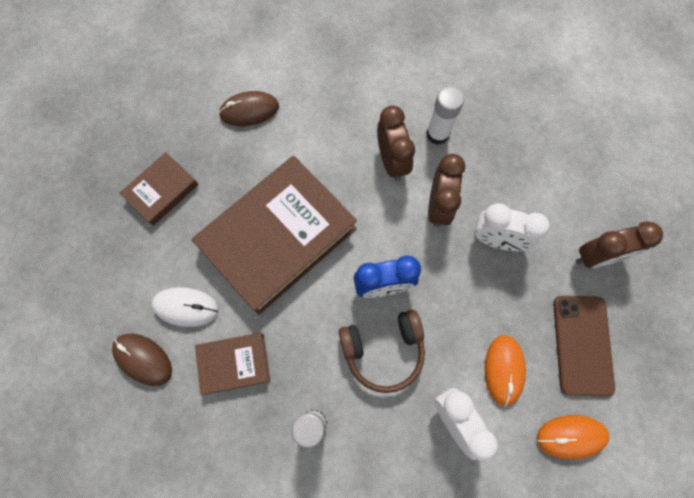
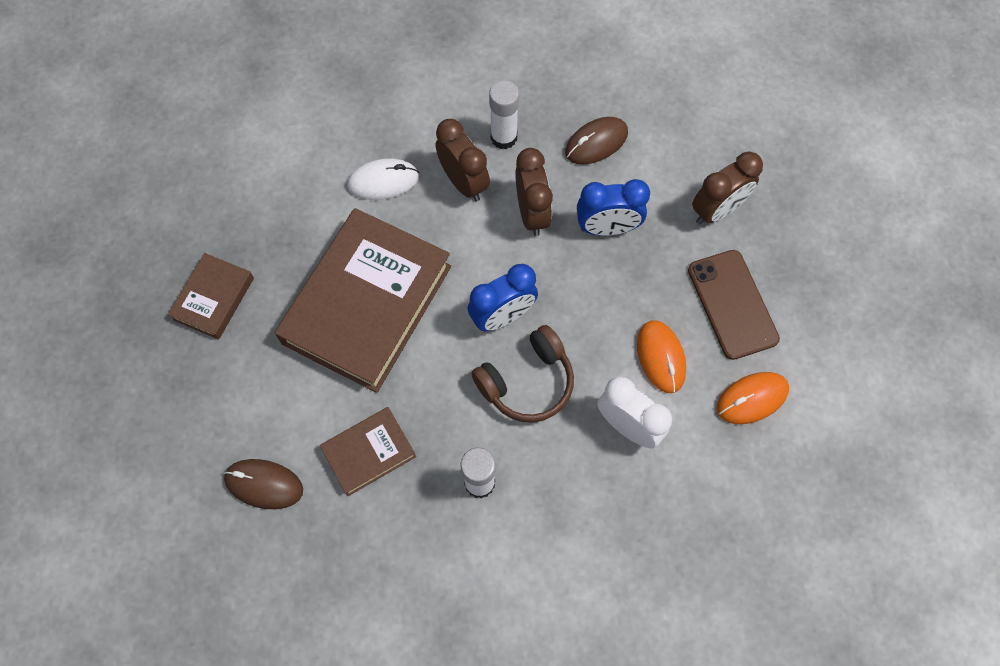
camera: 20 degrees left, 5 degrees down
(186, 307) = (291, 413): white mouse -> white mouse (383, 181)
(249, 110) = (282, 178): brown mouse -> brown mouse (596, 143)
(497, 240) = (607, 228): white clock -> blue clock

